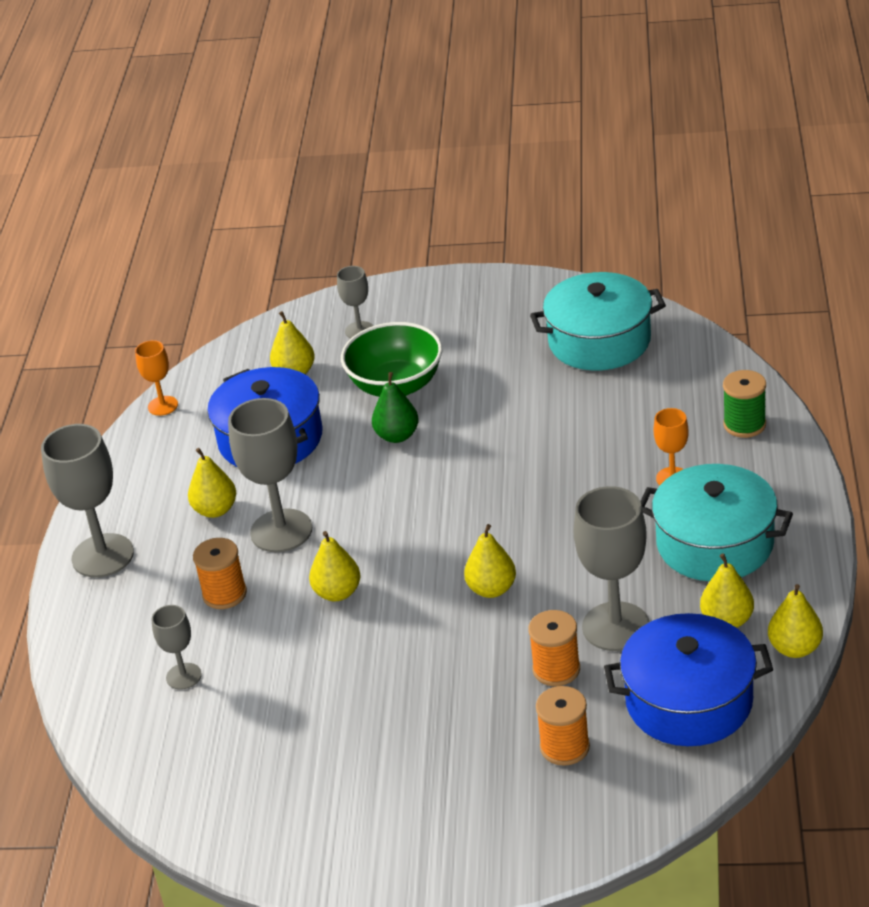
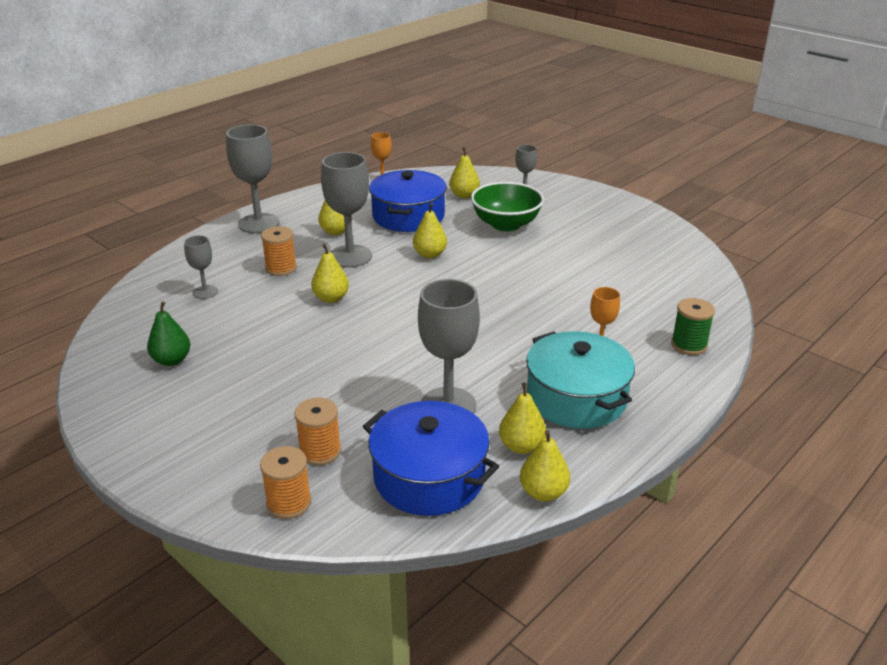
camera: 35 degrees right, 5 degrees down
(397, 436) = (472, 246): green pear -> green pear (172, 360)
(491, 589) = (409, 343): yellow pear -> yellow pear (430, 254)
(556, 669) = (380, 406): orange spool -> orange spool (289, 503)
(599, 341) = (653, 258): turquoise pot -> none

